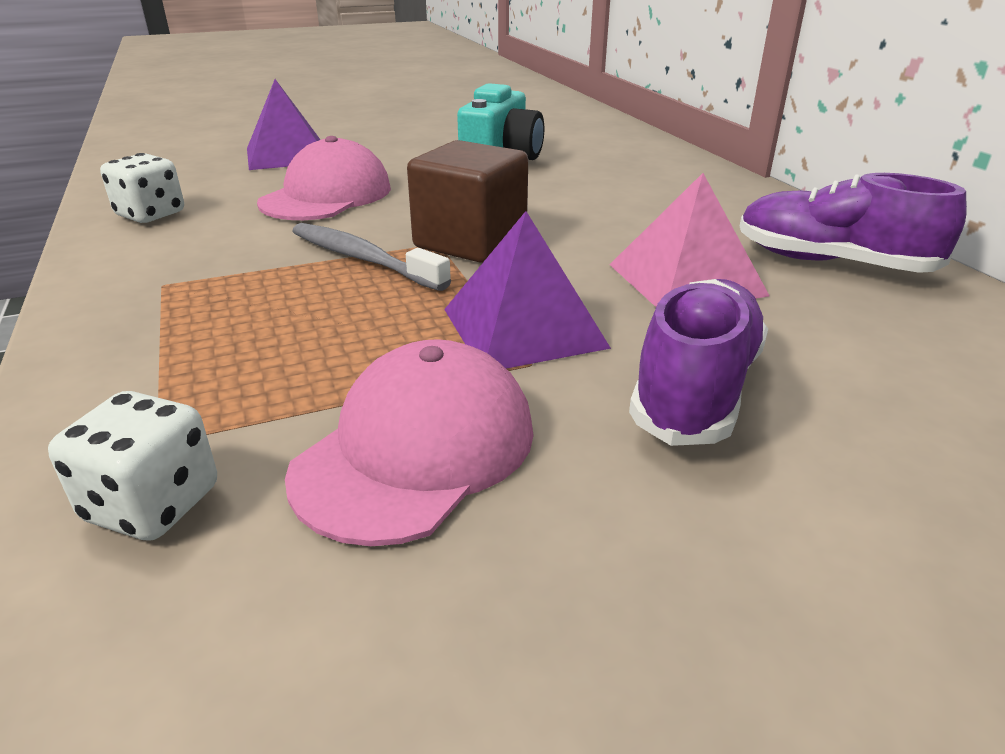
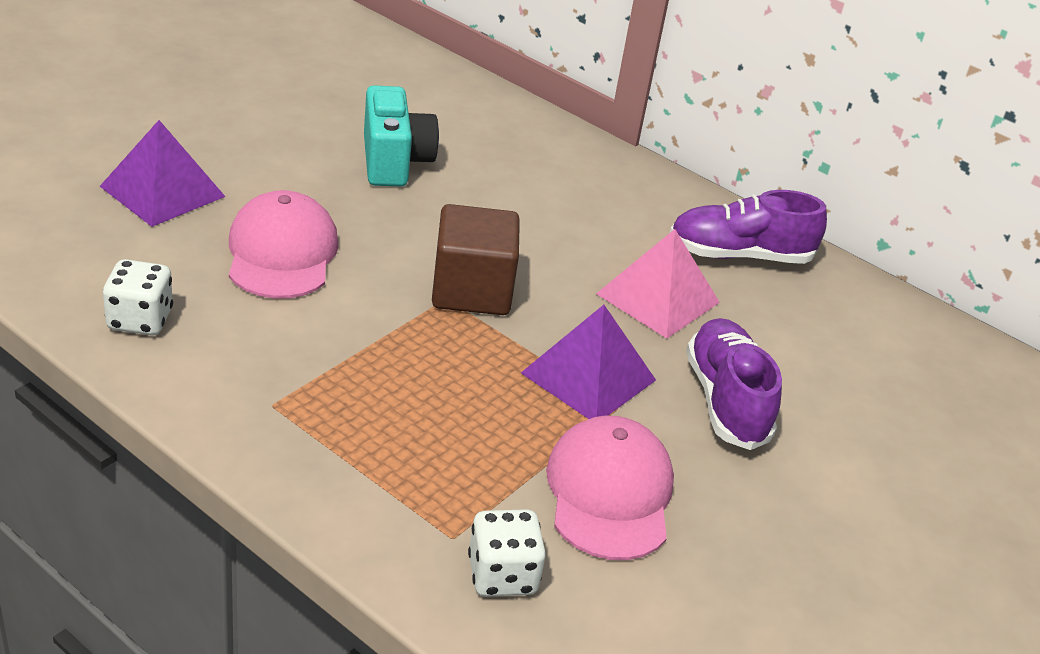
camera: 35 degrees left, 5 degrees up
(362, 259) = (405, 333): grey toothbrush -> none

